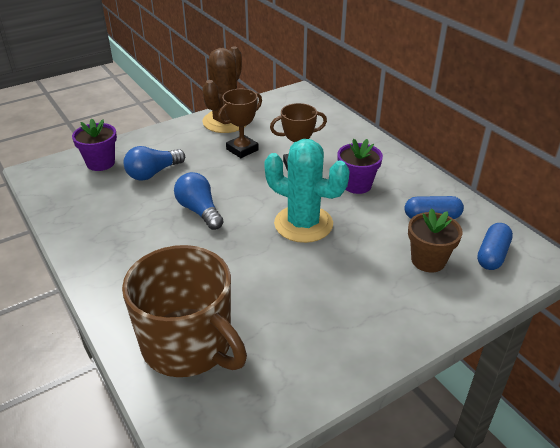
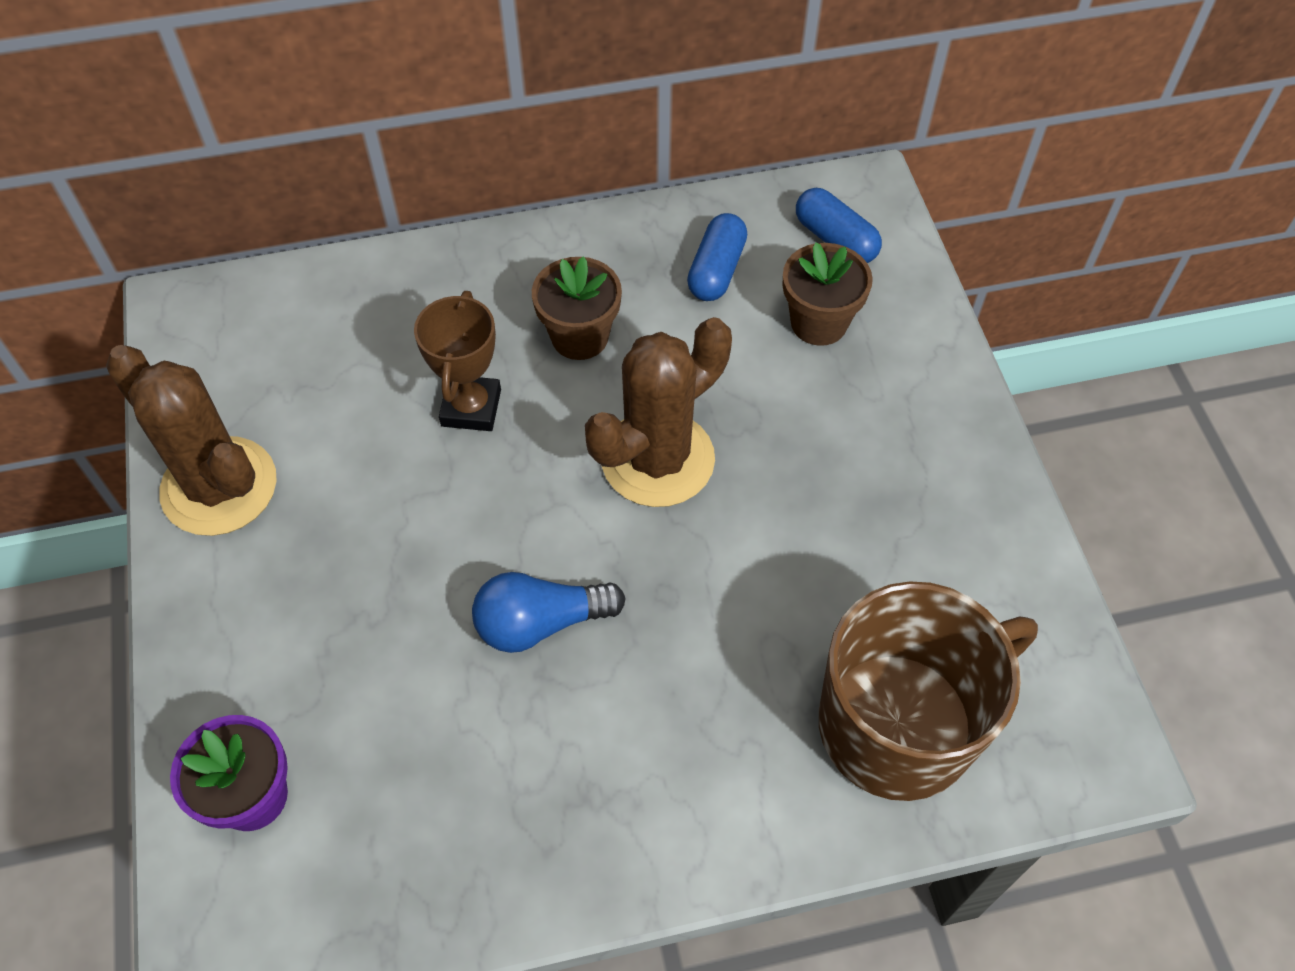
camera: 70 degrees left, 20 degrees up
(153, 173) = (357, 685): blue light bulb -> none
(242, 149) = (357, 486): brown trophy -> none
(303, 224) = (657, 459): turquoise cactus -> brown cactus
(357, 185) = (580, 337): purple flower pot -> brown flower pot

